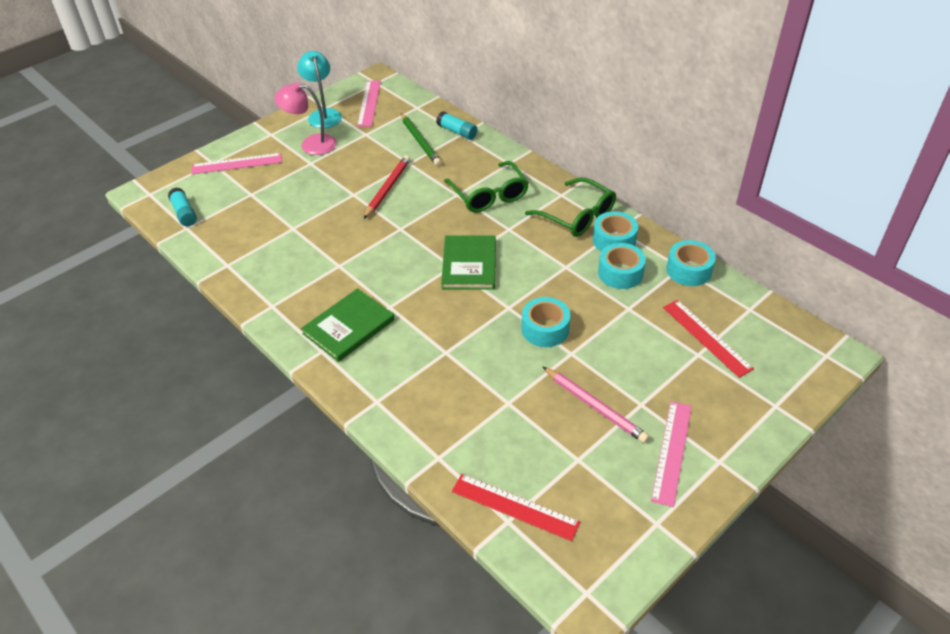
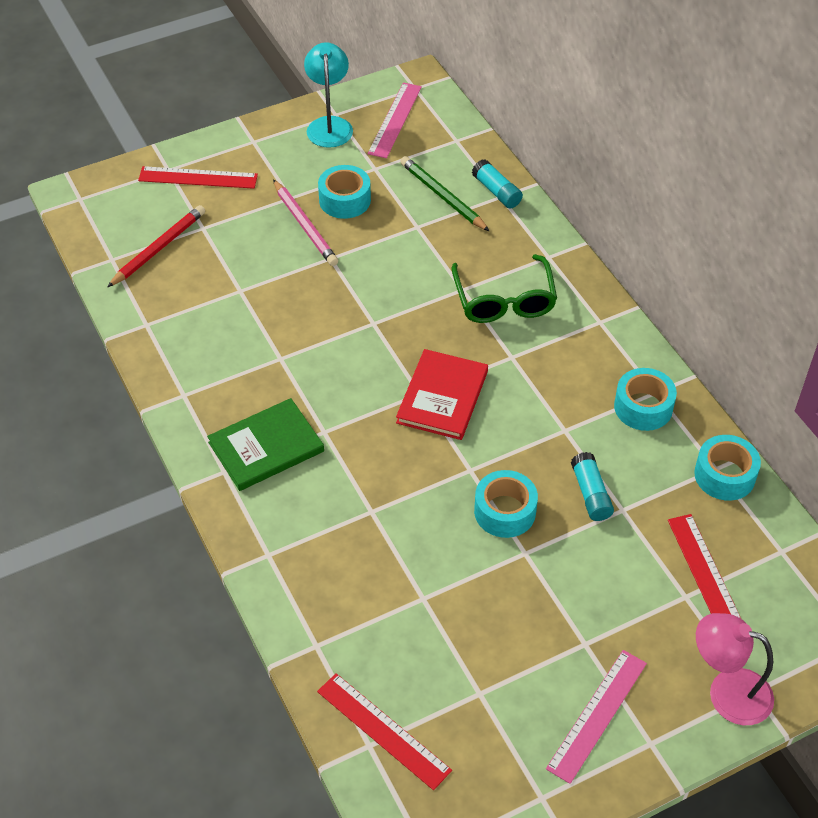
camera: 15 degrees right, 5 degrees up
(184, 213) = (114, 237): turquoise glue stick -> turquoise glue stick (590, 494)
(237, 164) = (198, 177): pink ruler -> red ruler
(311, 144) = (299, 169): pink lamp -> pink lamp (727, 692)
(387, 188) = (376, 259): red pencil -> red pencil (159, 248)
(420, 141) = (442, 196): green pencil -> green pencil turned 150 degrees clockwise
(469, 265) = (442, 397): green book -> red book
(577, 216) = (609, 359): green glasses -> none
(595, 406) = (527, 631): pink pencil -> pink pencil (305, 226)
(620, 273) = (632, 457): turquoise tape -> turquoise tape (345, 200)

